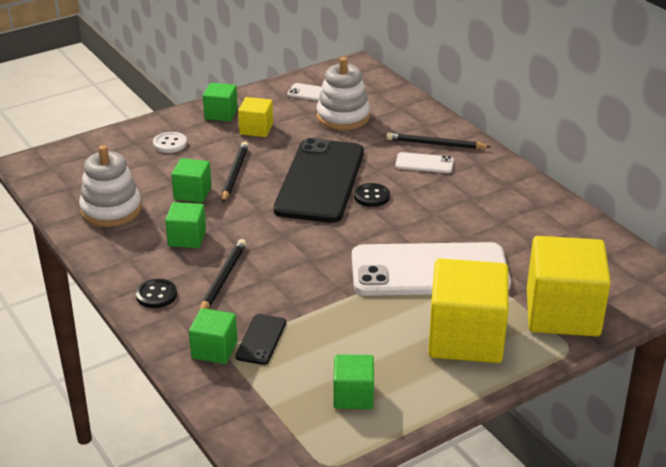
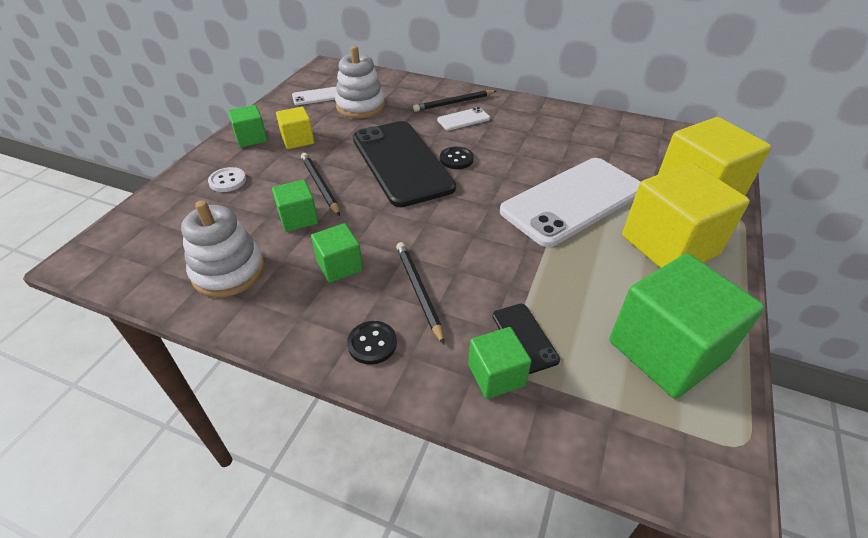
camera: 35 degrees left, 10 degrees up
(353, 396) = (666, 350): green cube -> green cube, size x1.96

